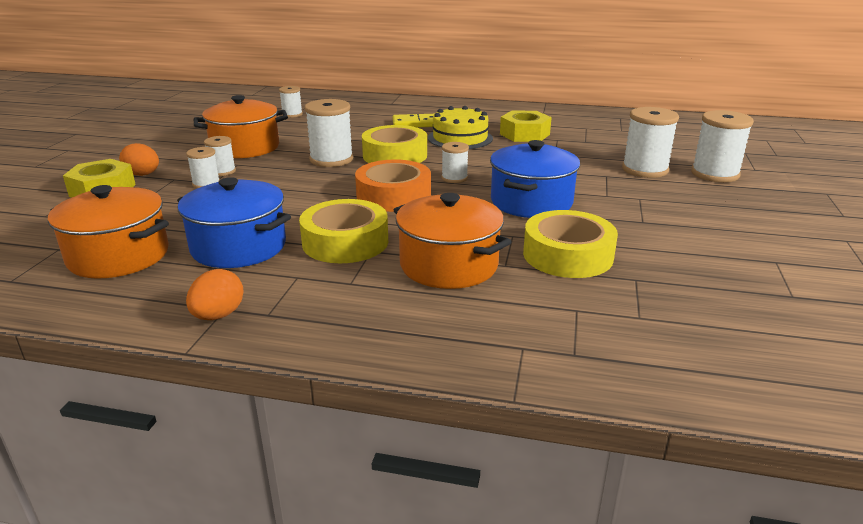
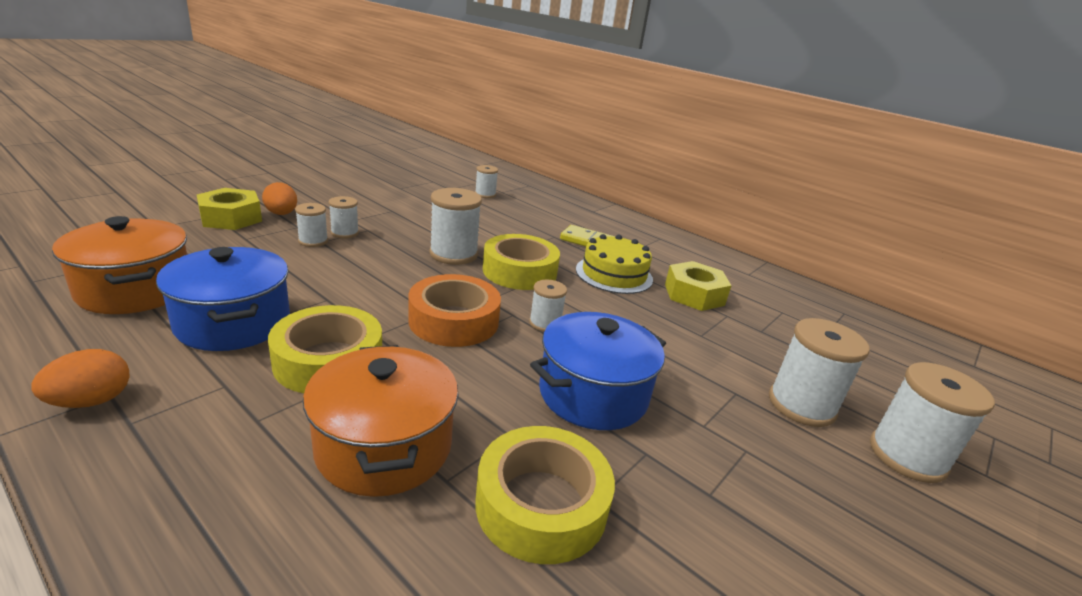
camera: 25 degrees right, 0 degrees up
(245, 148) = (398, 215): orange pot -> none

